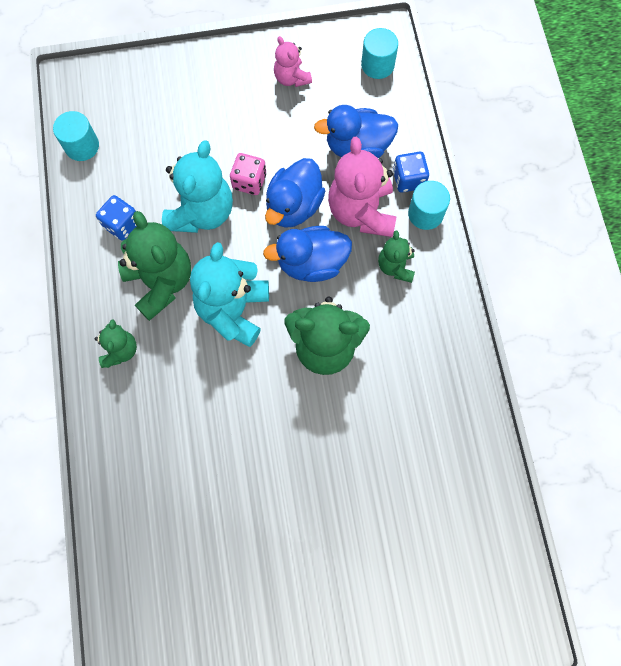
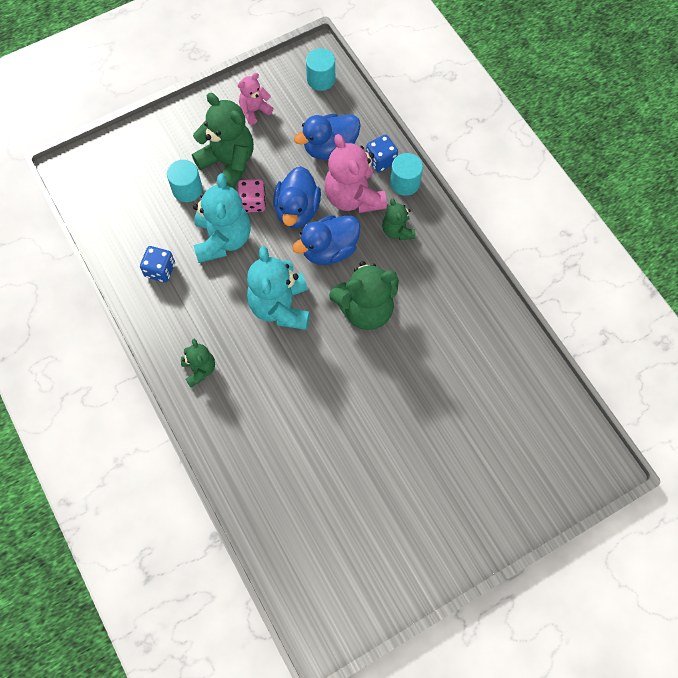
camera: 20 degrees left, 5 degrees down
(82, 146) = (99, 218): turquoise cylinder -> turquoise cylinder (187, 189)
(161, 282) = (211, 305): green teddy bear -> green teddy bear (228, 163)
(291, 78) = (254, 110): pink teddy bear -> pink teddy bear turned 105 degrees clockwise

